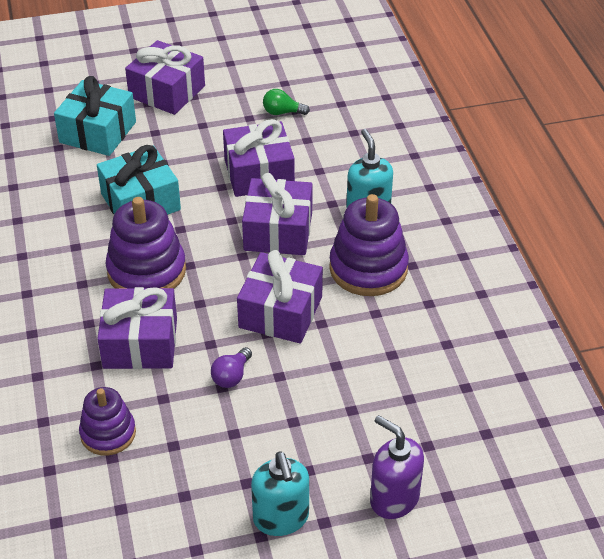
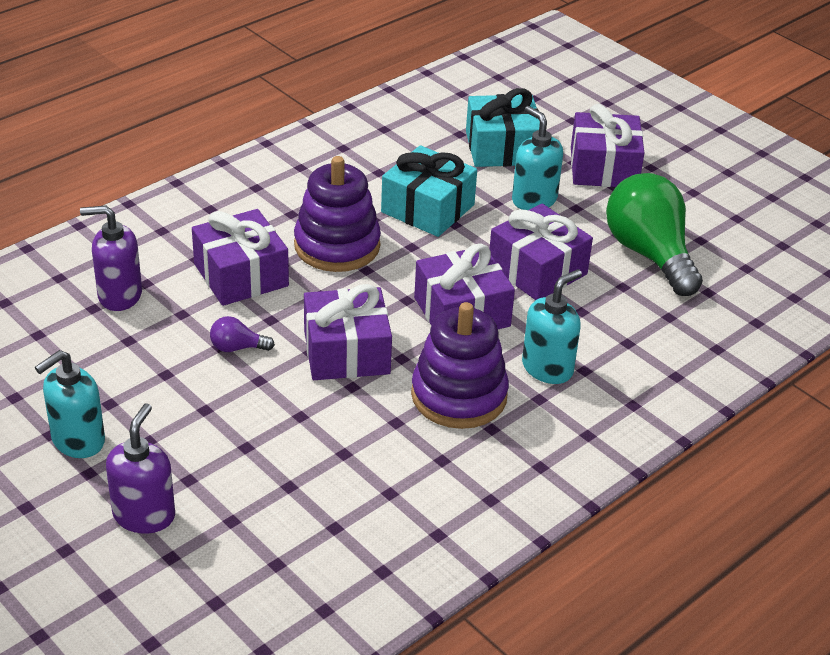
camera: 60 degrees right, 5 degrees down
(108, 433) = (119, 295): purple stacking toy -> purple soap dispenser
(176, 142) = (534, 200): none -> turquoise soap dispenser
(282, 112) = (649, 254): green light bulb -> green light bulb, size x2.39

